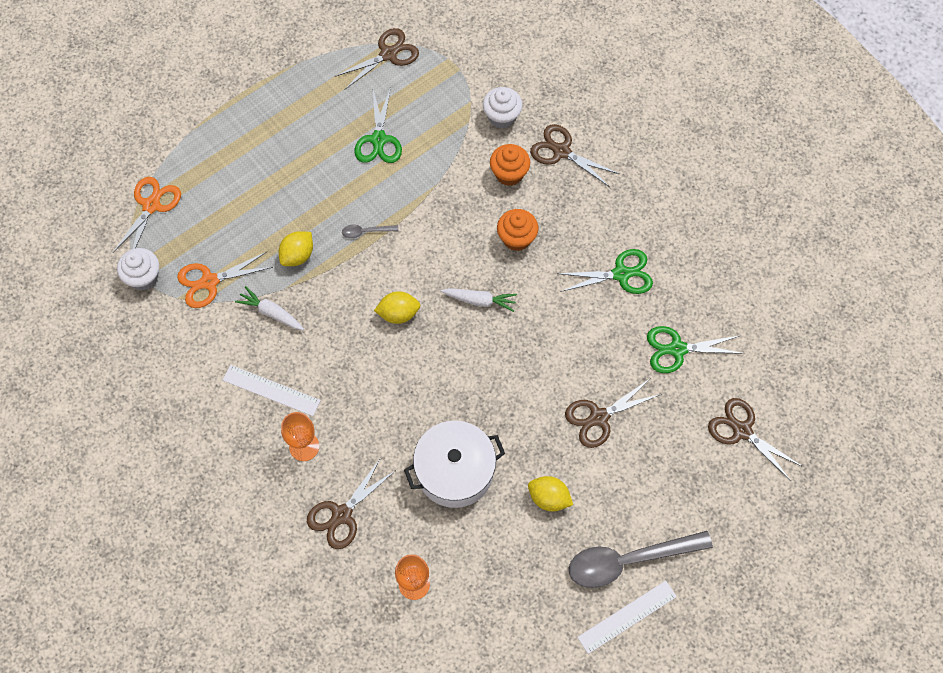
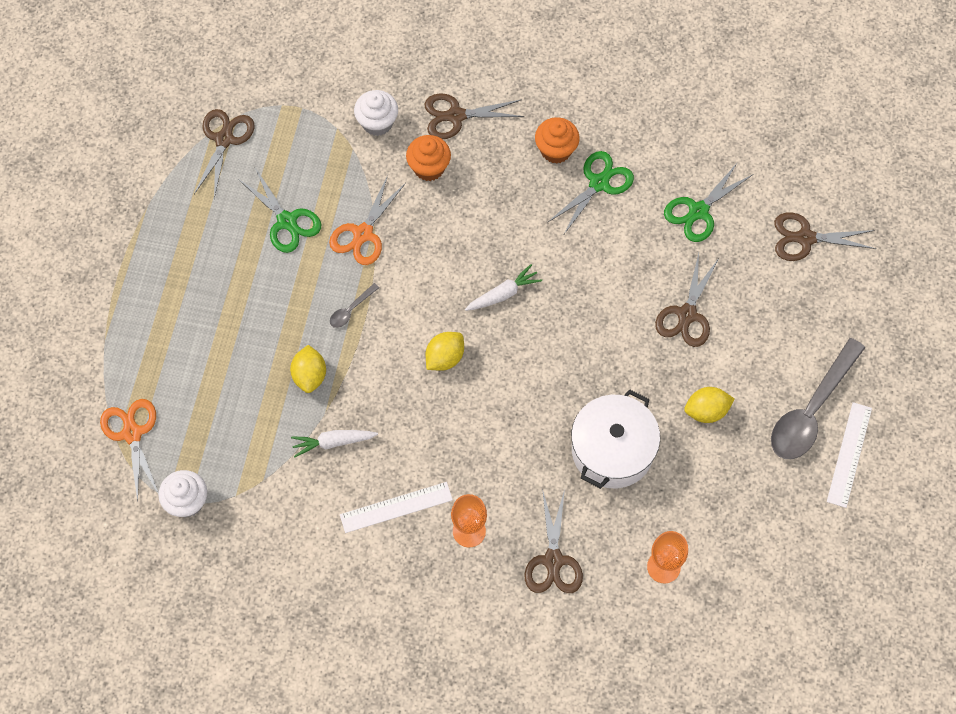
camera: 40 degrees left, 0 degrees up
(209, 282) = (252, 458): orange scissors -> orange scissors (363, 234)
(516, 238) = (486, 218): orange cupcake -> orange cupcake (556, 150)

